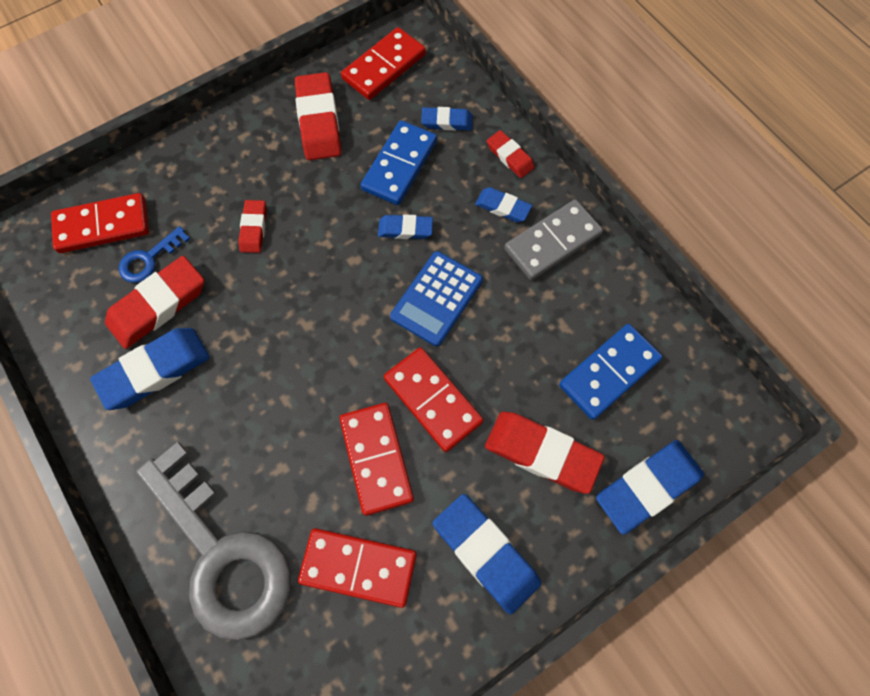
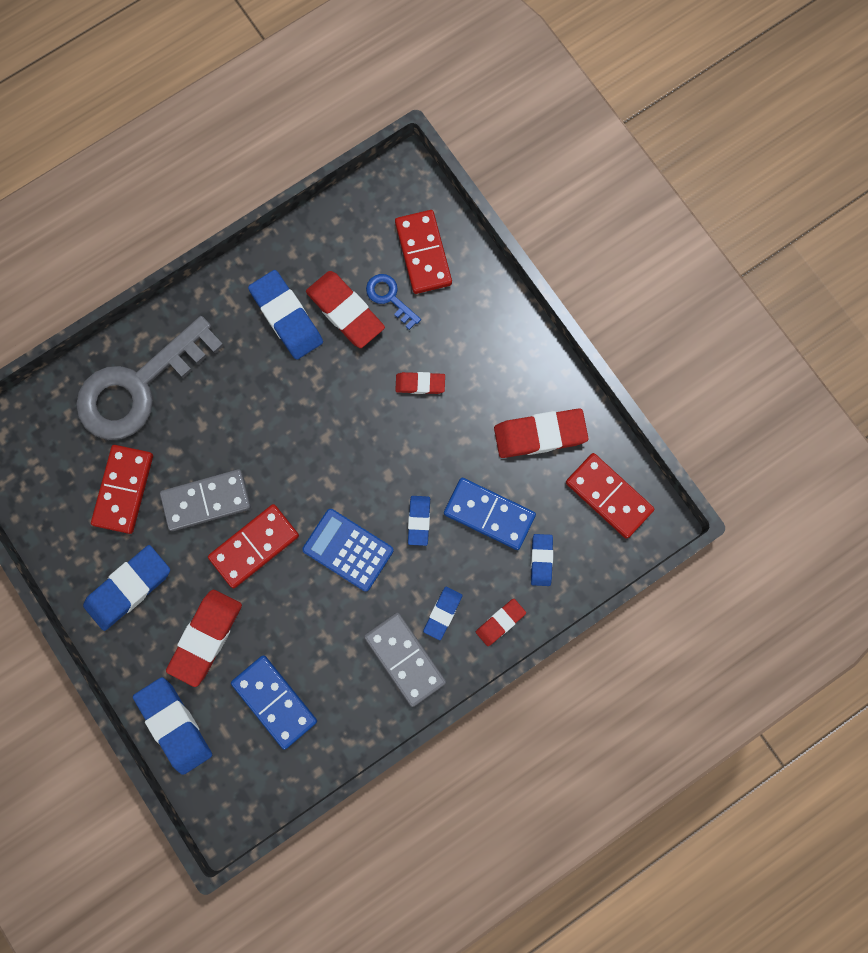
camera: 90 degrees right, 10 degrees up
(376, 458) = (206, 501): red domino -> grey domino

